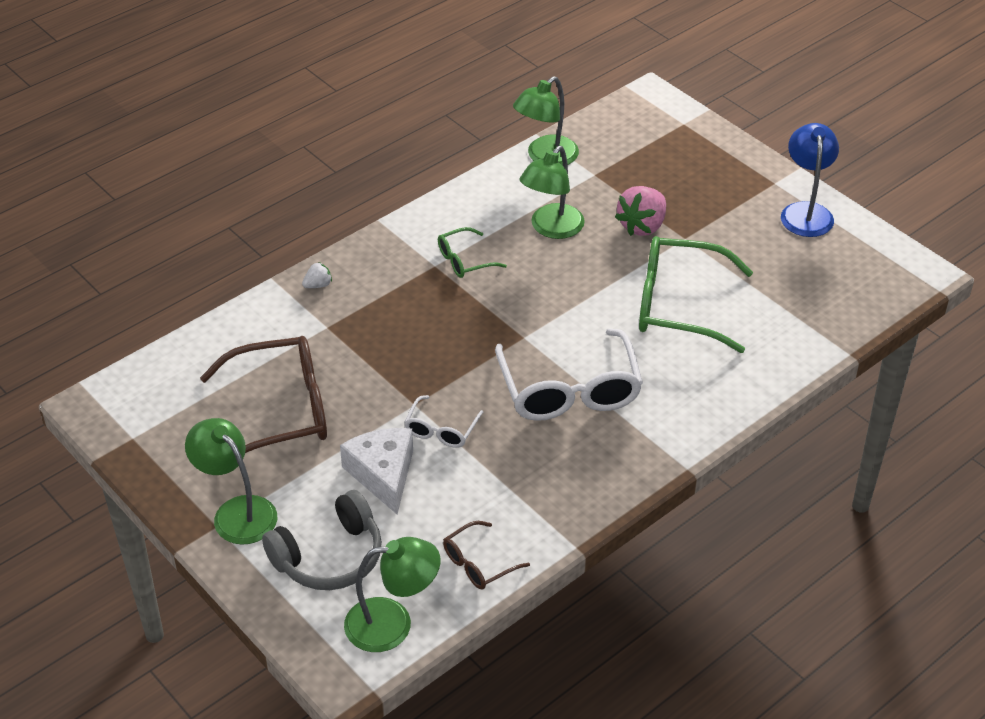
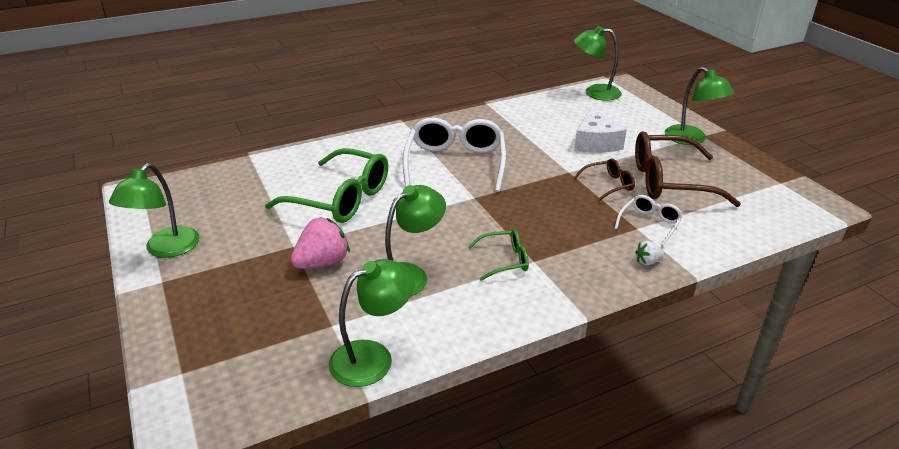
camera: 165 degrees left, 10 degrees down
(329, 557) = (630, 116): grey headphones -> none
(441, 430) = (552, 156): white glasses -> white glasses (649, 224)
(478, 564) = (543, 104): brown glasses -> brown glasses (608, 185)
(806, 212) = (166, 249): blue lamp -> green lamp

